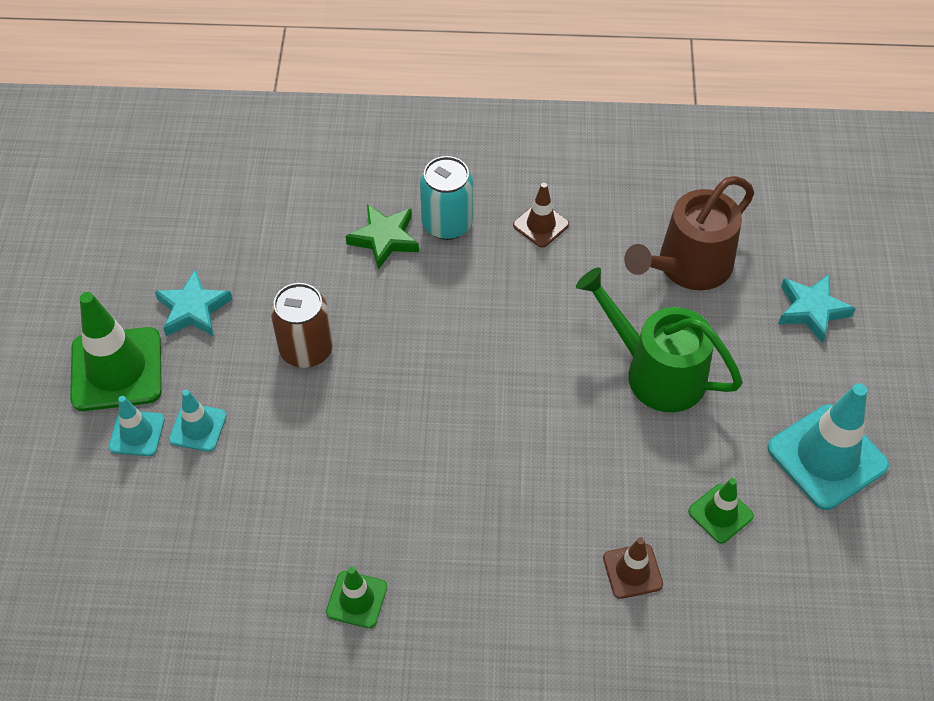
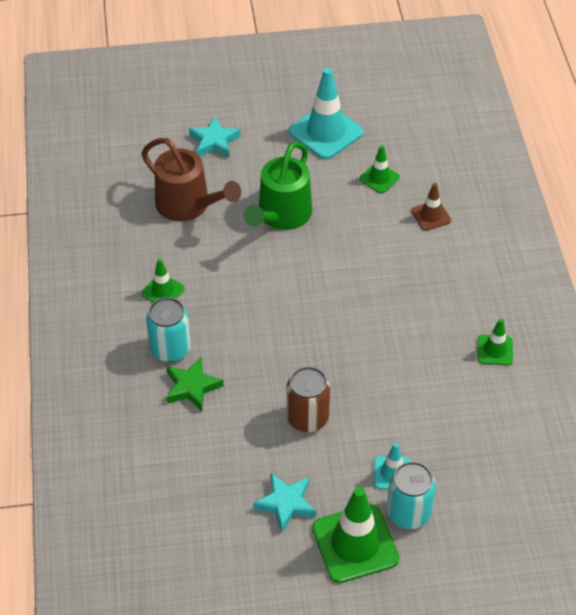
camera: 100 degrees left, 5 degrees down
(137, 433) = (408, 513): turquoise traffic cone -> turquoise can
(541, 225) = (163, 291): brown traffic cone -> green traffic cone

